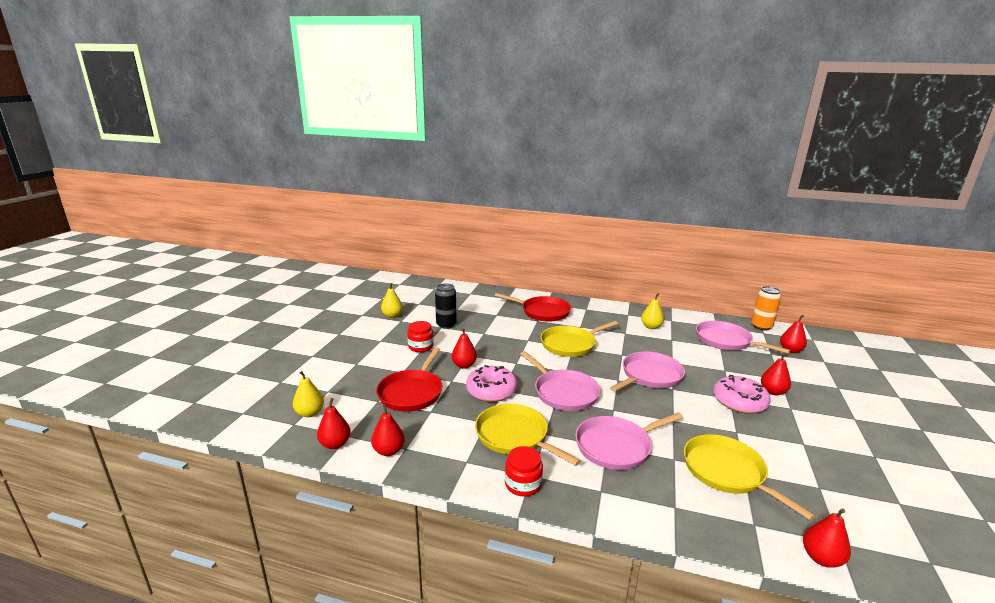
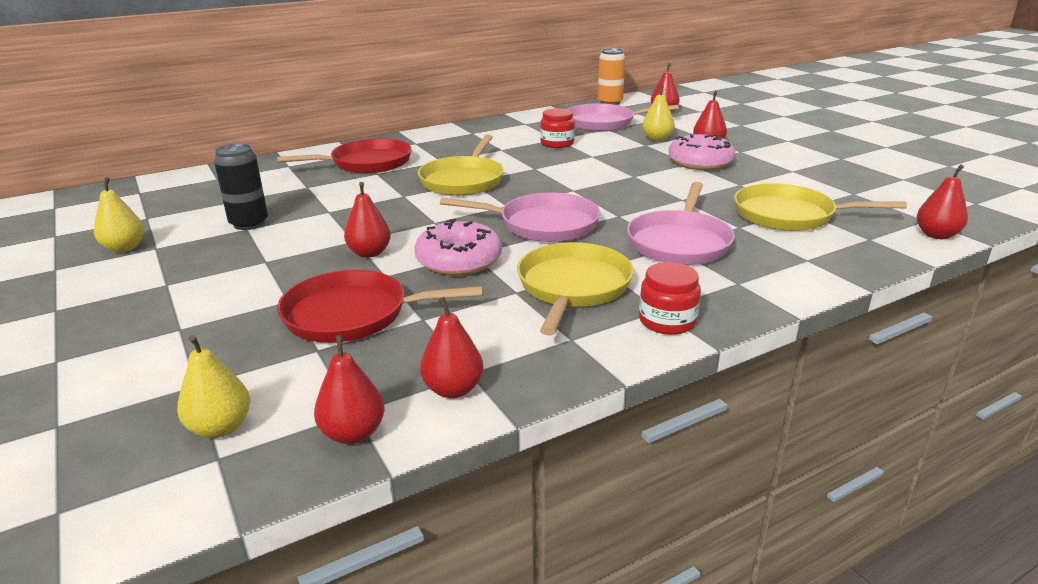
camera: 45 degrees left, 5 degrees up
(412, 392) = (352, 314): red pan -> red pan turned 120 degrees clockwise
(420, 346) = (258, 262): red jar -> red jar (557, 143)
(514, 436) = (573, 287): yellow pan -> yellow pan turned 105 degrees clockwise
(649, 376) = (595, 174): pink pan -> none
(651, 327) = (516, 135): yellow pear -> yellow pear (657, 139)

